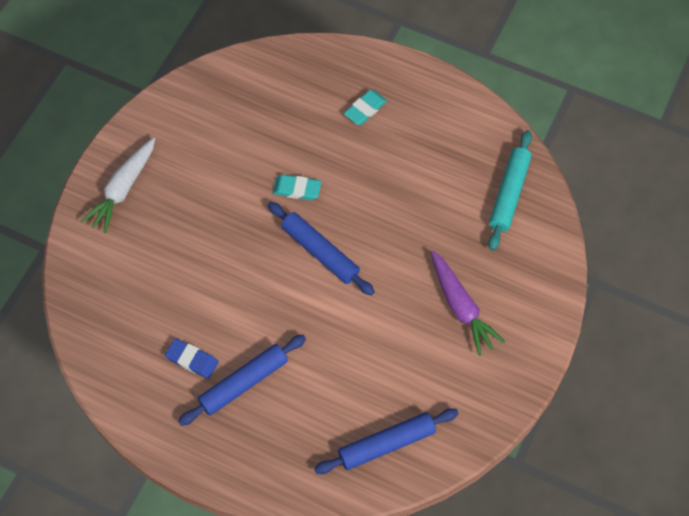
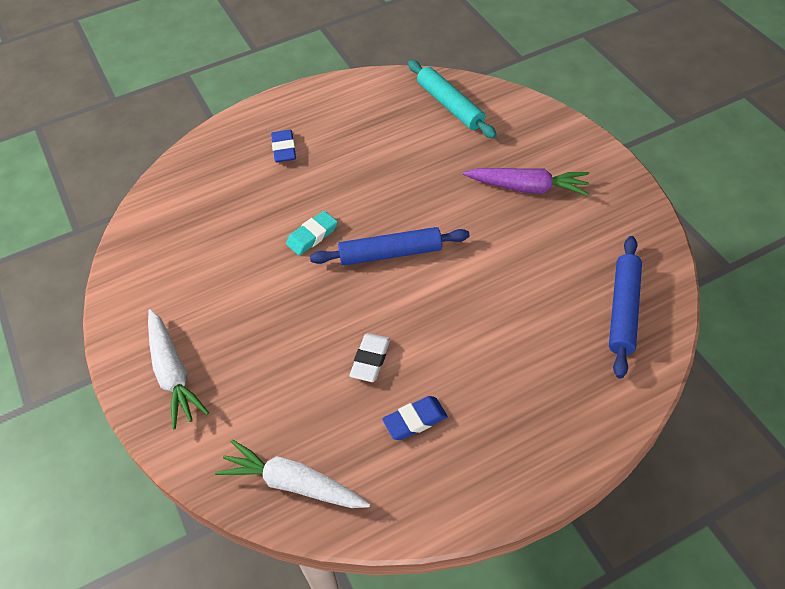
camera: 50 degrees left, 10 degrees down
(97, 318) = (293, 483): none -> white carrot
(219, 301) = (370, 360): none -> white eraser
(244, 383) = (475, 389): blue rolling pin -> none
(365, 109) = (284, 149): turquoise eraser -> blue eraser

